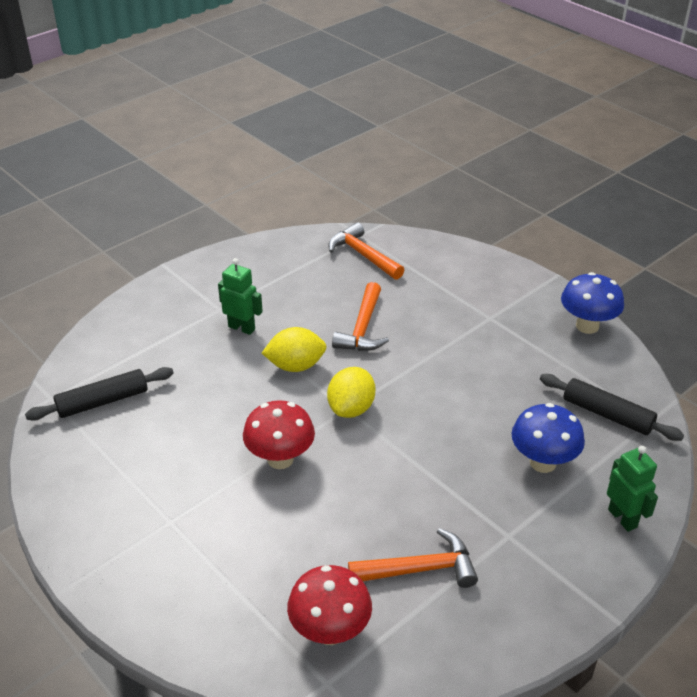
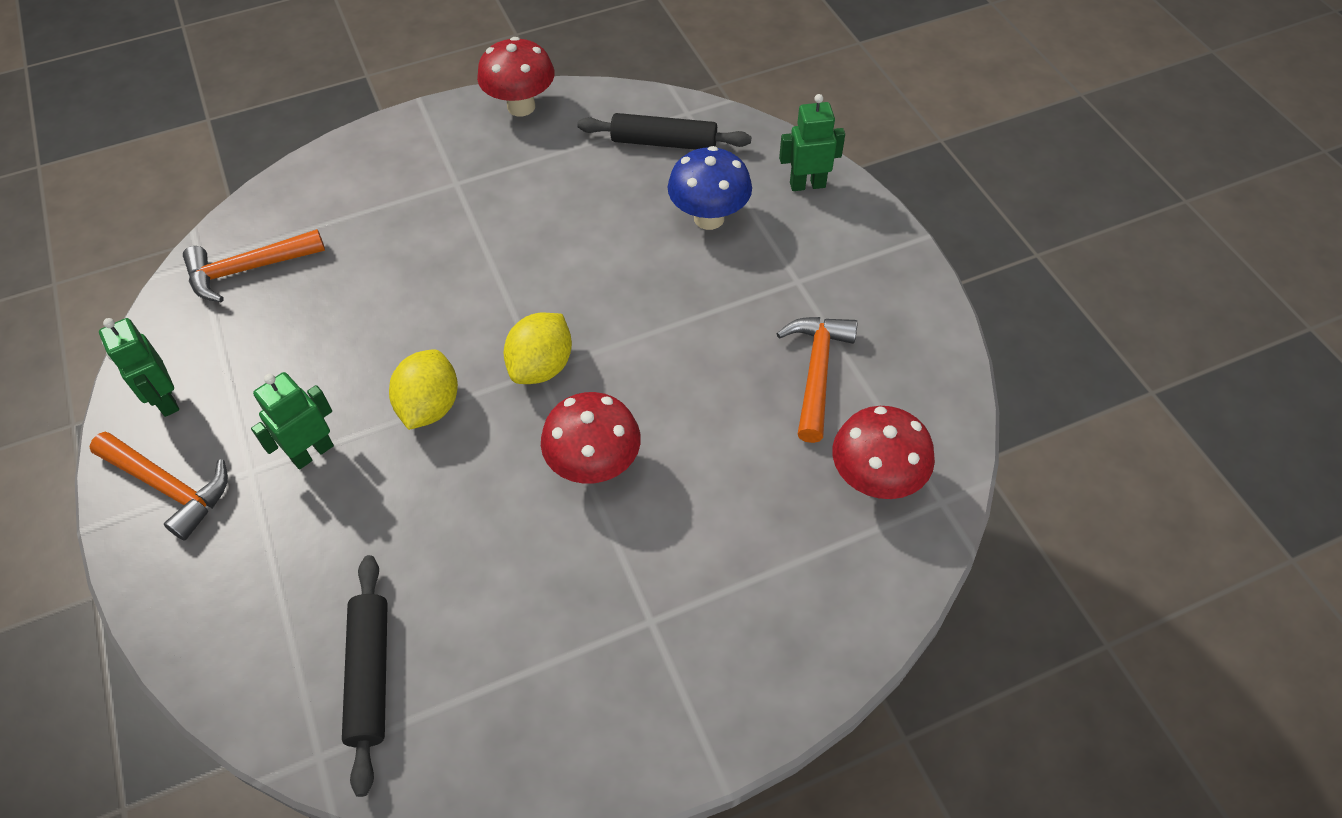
camera: 70 degrees left, 15 degrees up
(255, 260) = (165, 400): none -> green robot
(351, 408) = (541, 366): yellow lemon -> yellow lemon turned 75 degrees clockwise
(362, 328) = (399, 313): orange hammer -> orange hammer (169, 487)
(587, 326) = (521, 107): blue mushroom -> red mushroom
(607, 414) = (664, 142): black rolling pin -> black rolling pin turned 45 degrees clockwise

